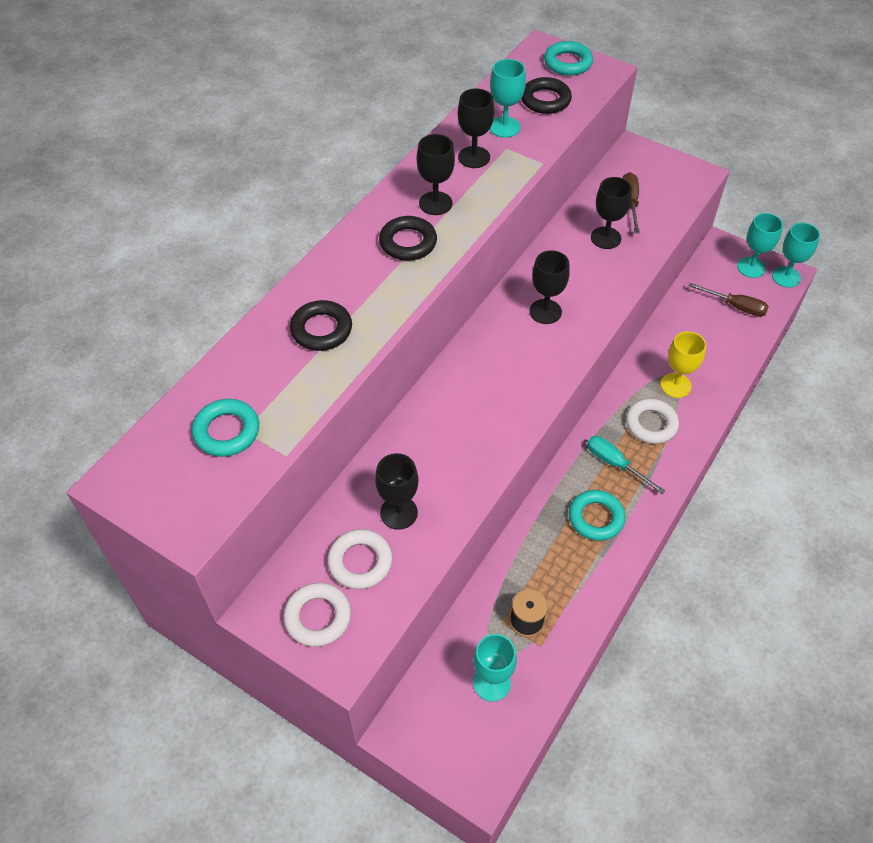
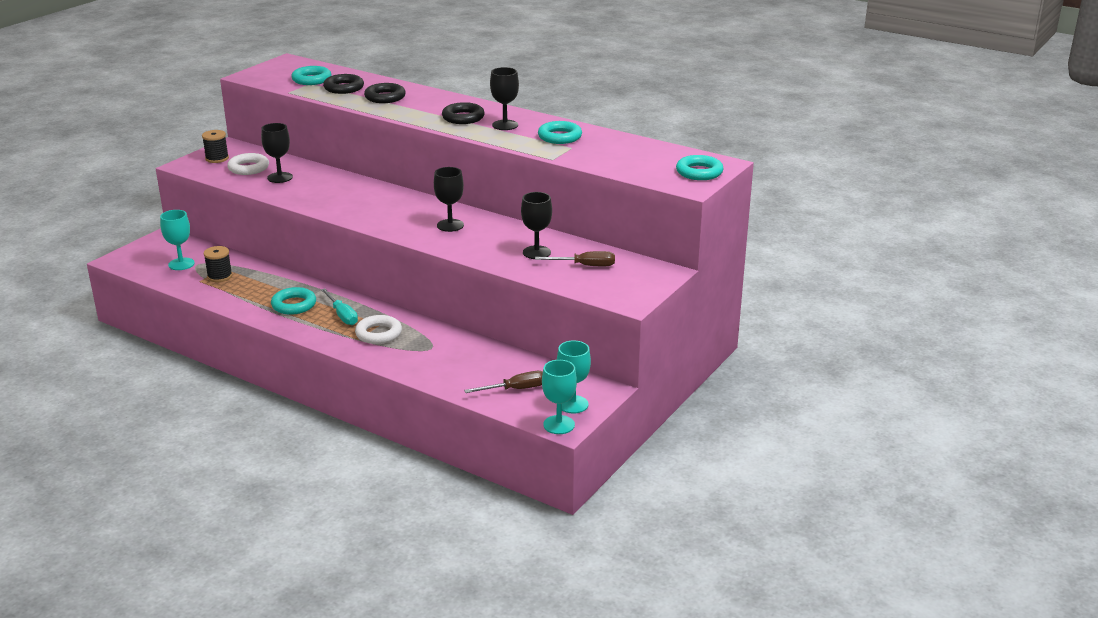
camera: 90 degrees right, 25 degrees down
(318, 617) = (217, 158): white ring -> black spool
(474, 157) = (559, 137): black goblet -> turquoise ring
(504, 127) = (599, 147): turquoise goblet -> none
(545, 100) = (640, 162): black ring -> black ring (344, 88)
(615, 464) = (342, 315): turquoise screwdriver -> turquoise screwdriver turned 105 degrees clockwise
(675, 385) = (419, 348): yellow goblet -> none
(735, 306) = (516, 389): brown screwdriver -> brown screwdriver turned 135 degrees counterclockwise

